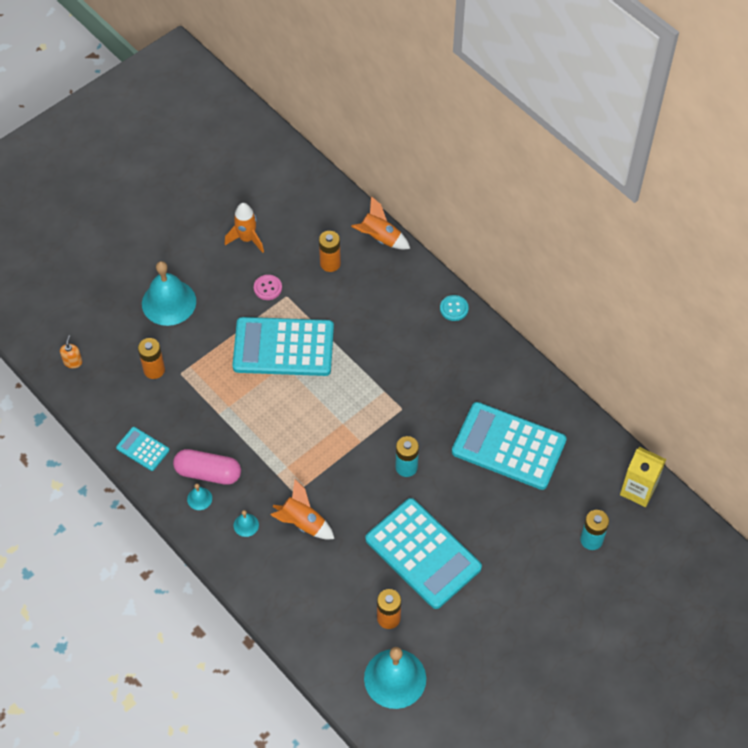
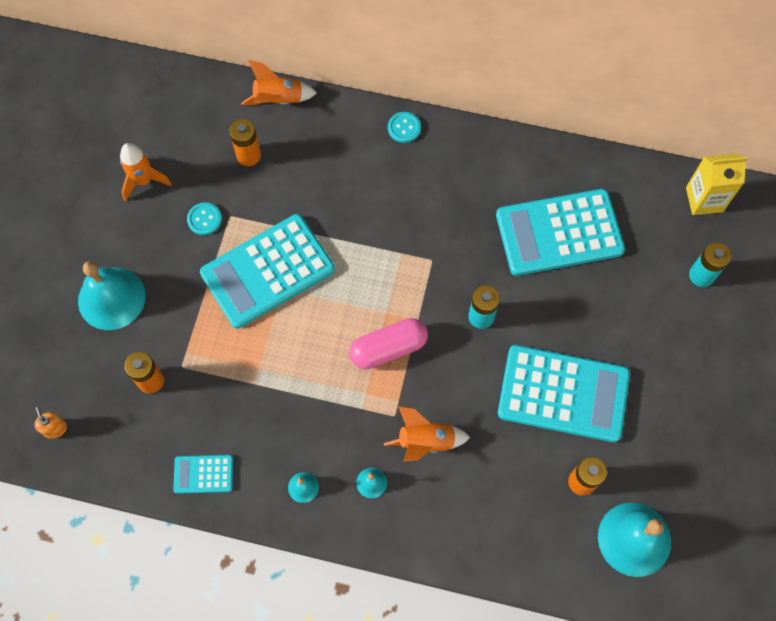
camera: 35 degrees left, 10 degrees up
(208, 473) = (291, 453): pink capsule -> pink capsule (388, 348)
(268, 288) = (204, 219): pink button -> turquoise button

